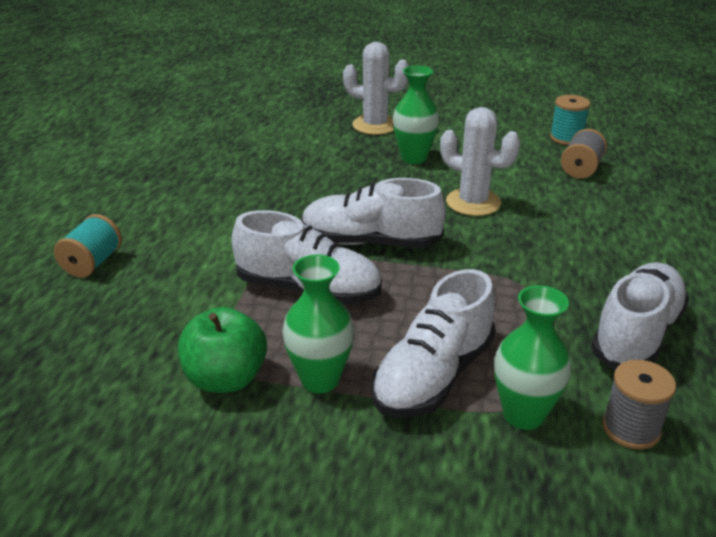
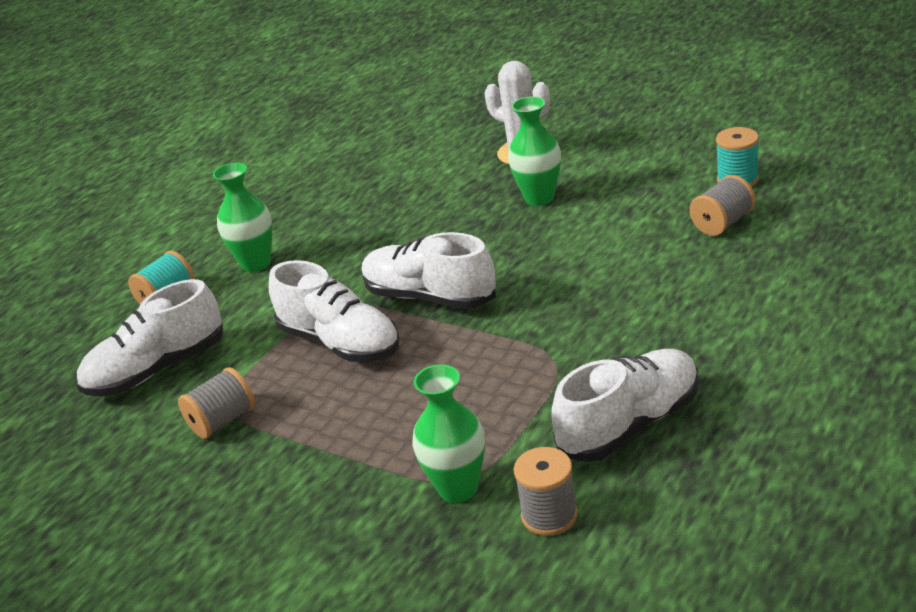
camera: 25 degrees right, 0 degrees up
(226, 379) = (222, 421): green apple -> grey spool
(320, 380) = (299, 432): green vase -> green vase (256, 263)
(433, 376) = (401, 441): white shoe -> white shoe (157, 369)
(473, 202) = (567, 258): white cactus -> none

